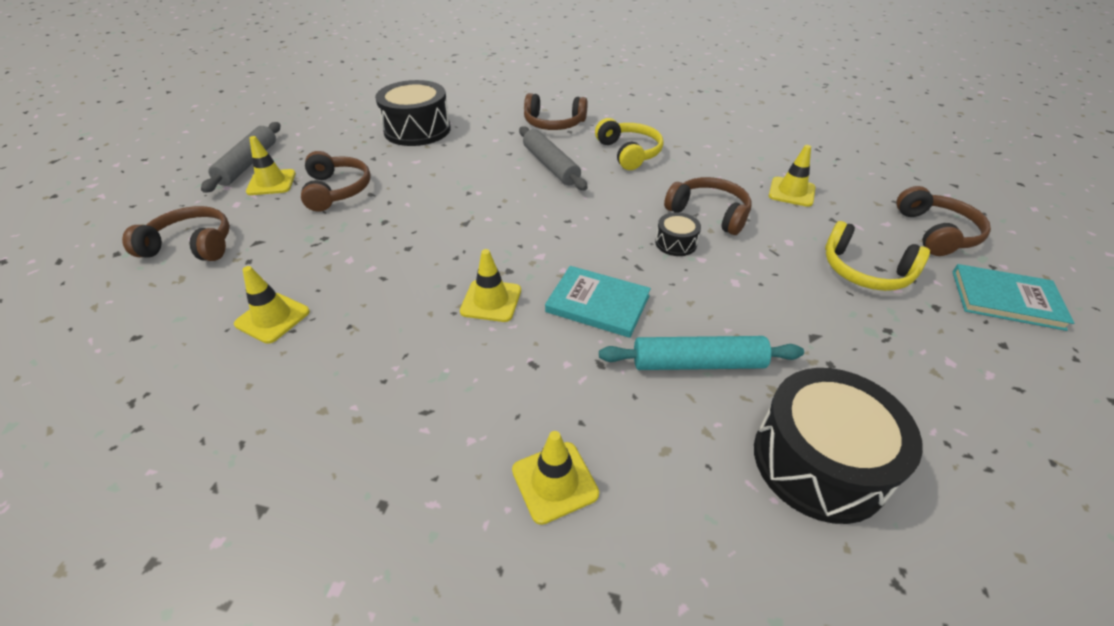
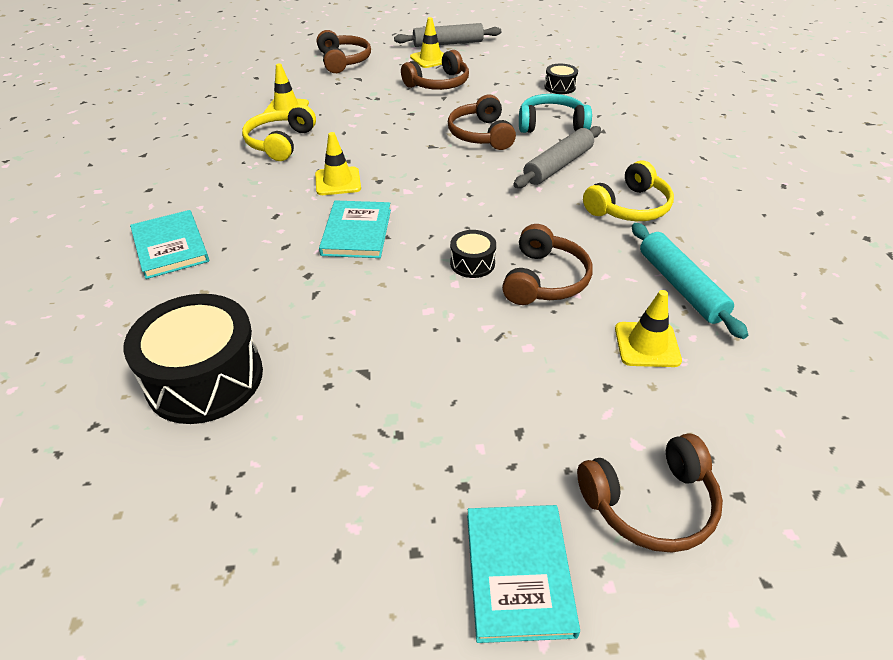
camera: 70 degrees right, 0 degrees up
(417, 130) = (560, 87): black drum -> black drum, size x0.48
(480, 151) = (551, 124): none -> turquoise headphones
(554, 123) = (646, 149): brown headphones -> brown headphones (481, 135)
(555, 482) = (170, 247): yellow traffic cone -> turquoise book
(698, 363) = (301, 297): turquoise rolling pin -> turquoise rolling pin (680, 286)
(865, 271) = (505, 417): yellow headphones -> yellow headphones (280, 142)

